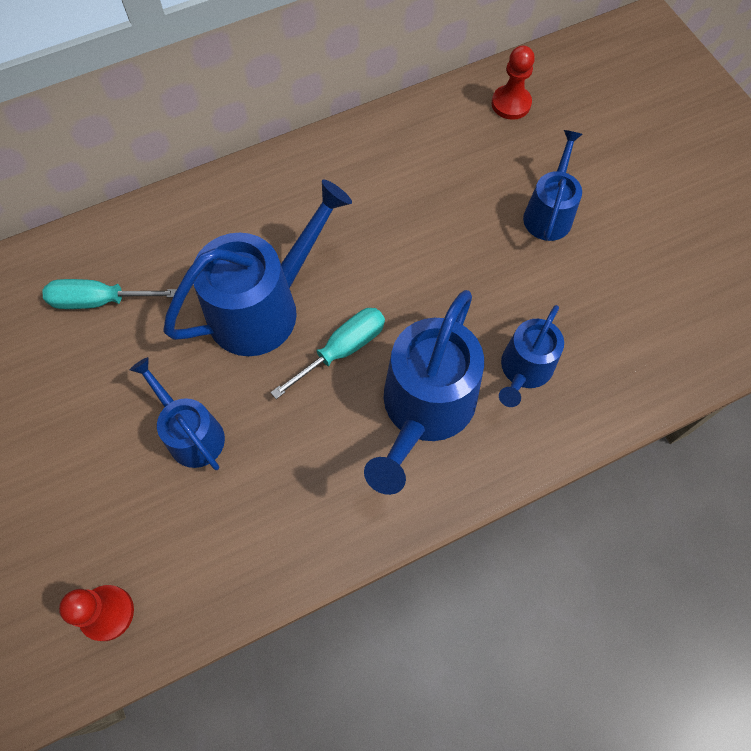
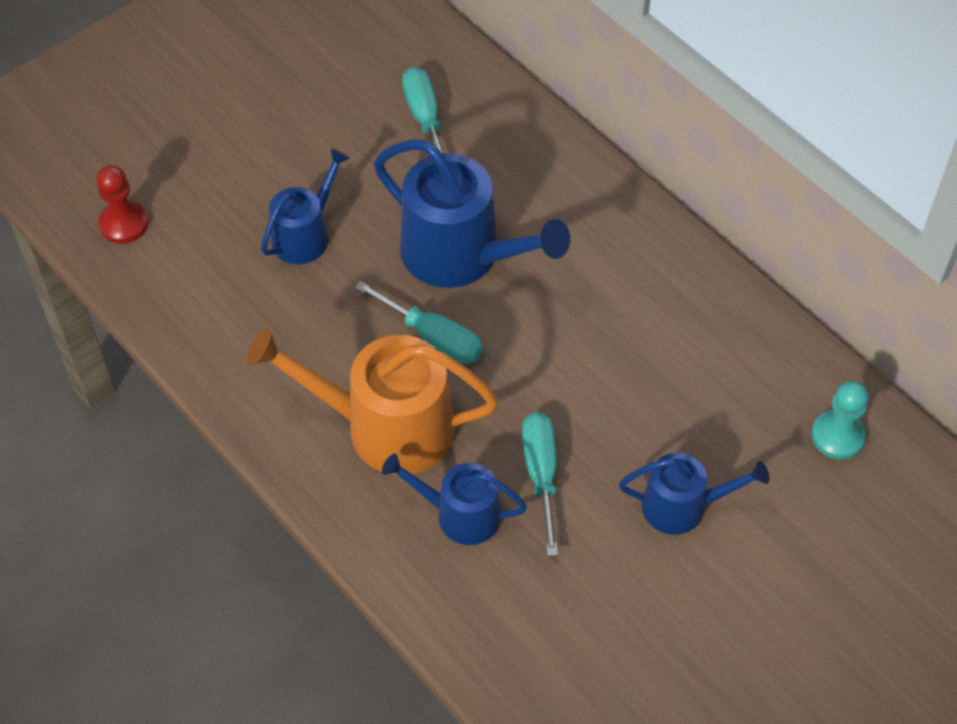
camera: 75 degrees right, 10 degrees down
(424, 408) = (386, 427): blue watering can -> orange watering can
(499, 301) = (541, 474): none -> turquoise screwdriver
(511, 104) = (837, 436): red pawn -> turquoise pawn

